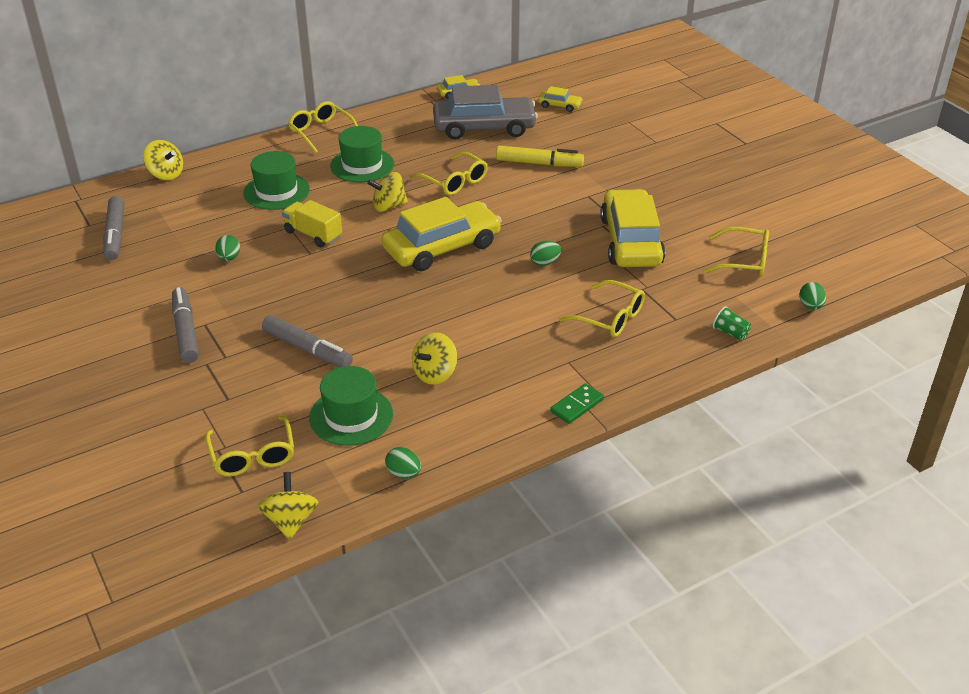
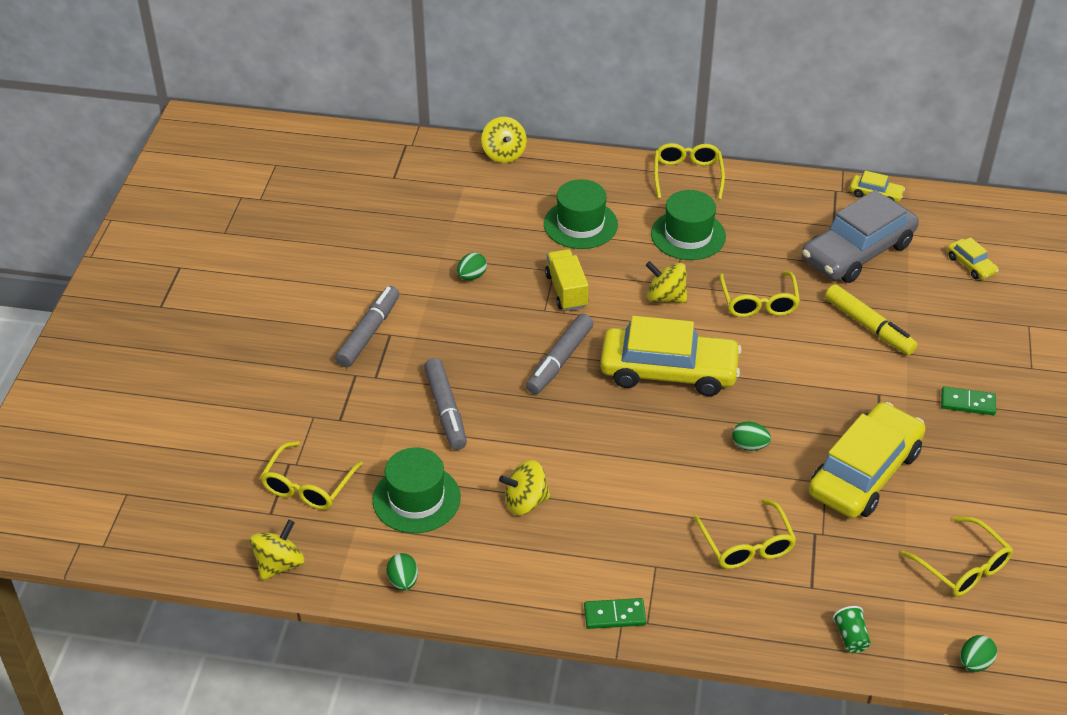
camera: 40 degrees right, 5 degrees up
(115, 235) = (404, 199): grey marker -> grey marker (559, 360)
(484, 127) = (857, 252): grey car -> grey car turned 105 degrees clockwise
(643, 176) = (967, 403): none -> green domino

